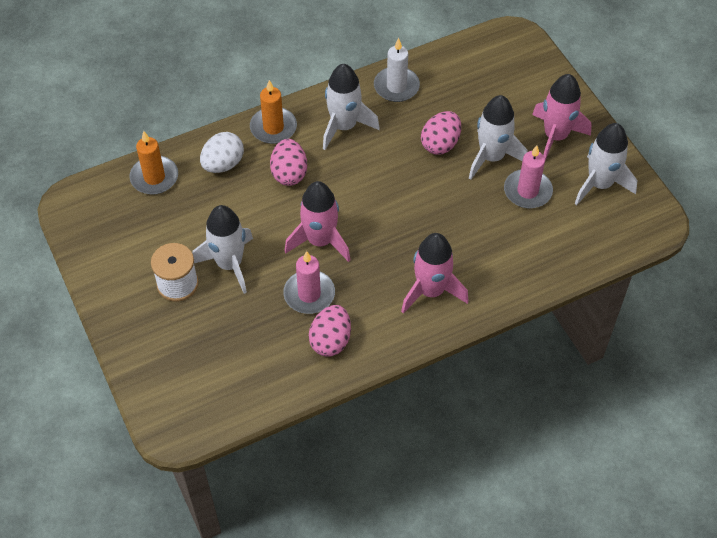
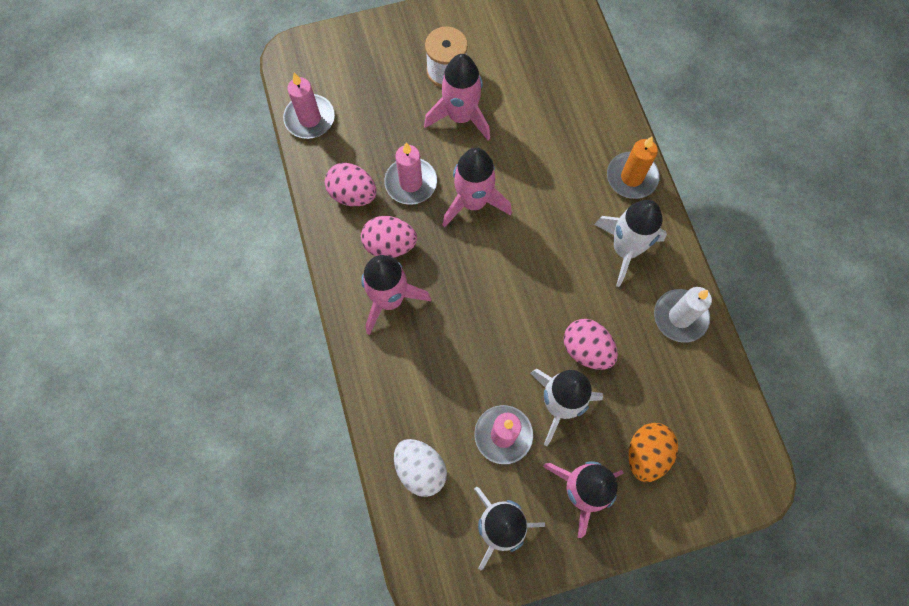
camera: 100 degrees right, 15 degrees up
(154, 177) = (579, 61): orange candle -> none
(223, 164) = (587, 124): white egg -> white egg (420, 469)
(229, 264) = (460, 116): white rocket -> pink rocket
(251, 397) = (310, 118): none -> pink candle
(289, 173) = (566, 184): pink egg -> pink egg (390, 245)
(514, 99) = (646, 454): none -> orange egg

